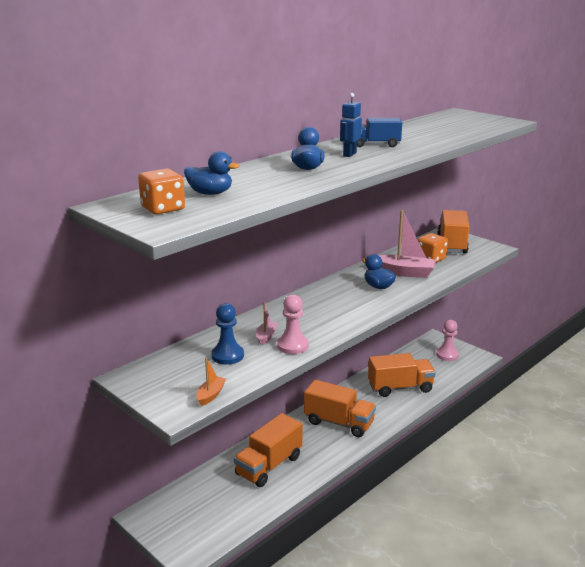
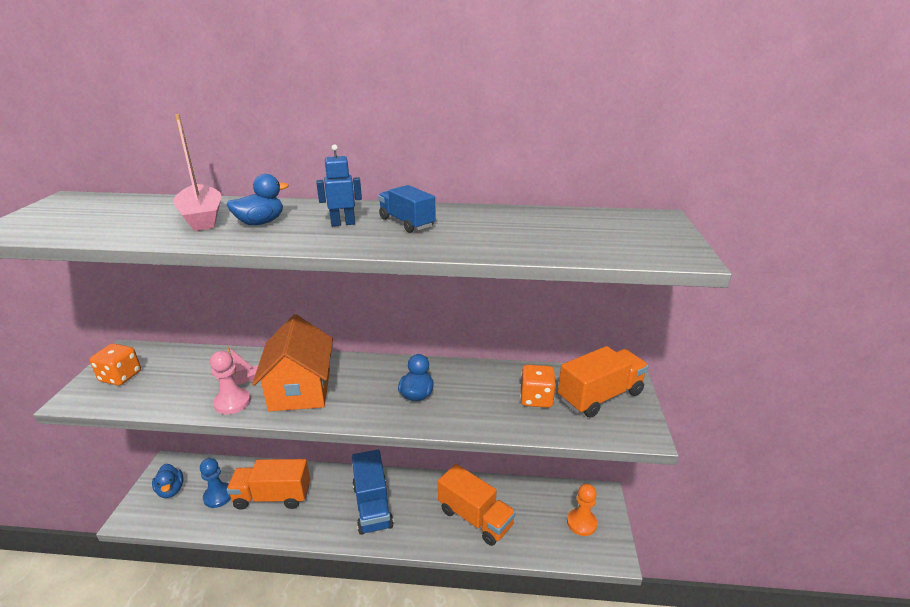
camera: 50 degrees right, 5 degrees up
(163, 209) = (64, 215): orange dice -> orange dice (120, 376)
(210, 193) = (128, 215): blue duck -> blue duck (171, 490)
(211, 395) = (109, 402): orange boat -> none
(227, 356) = (189, 378): blue pawn -> blue pawn (218, 496)
(314, 319) = (300, 389): none -> orange house
(339, 423) = (372, 505): orange truck -> blue truck
(405, 273) = (474, 396): pink boat -> pink boat (202, 217)
(447, 355) = (581, 523): pink pawn -> orange pawn

